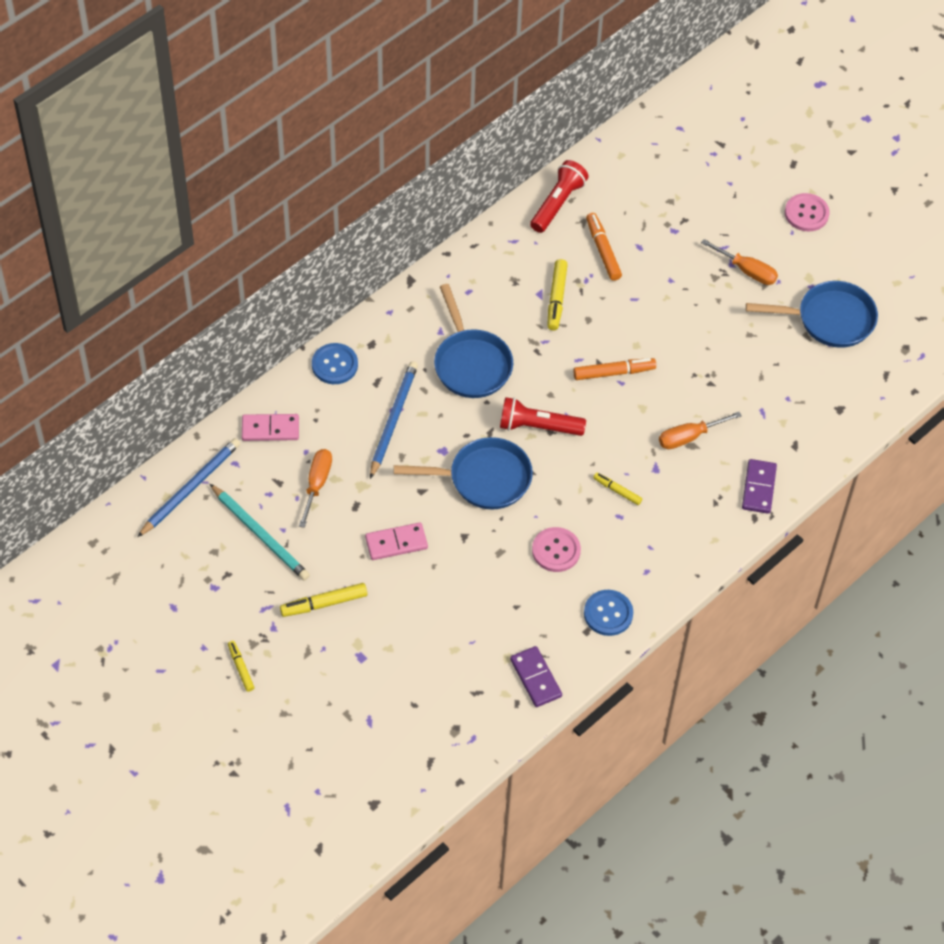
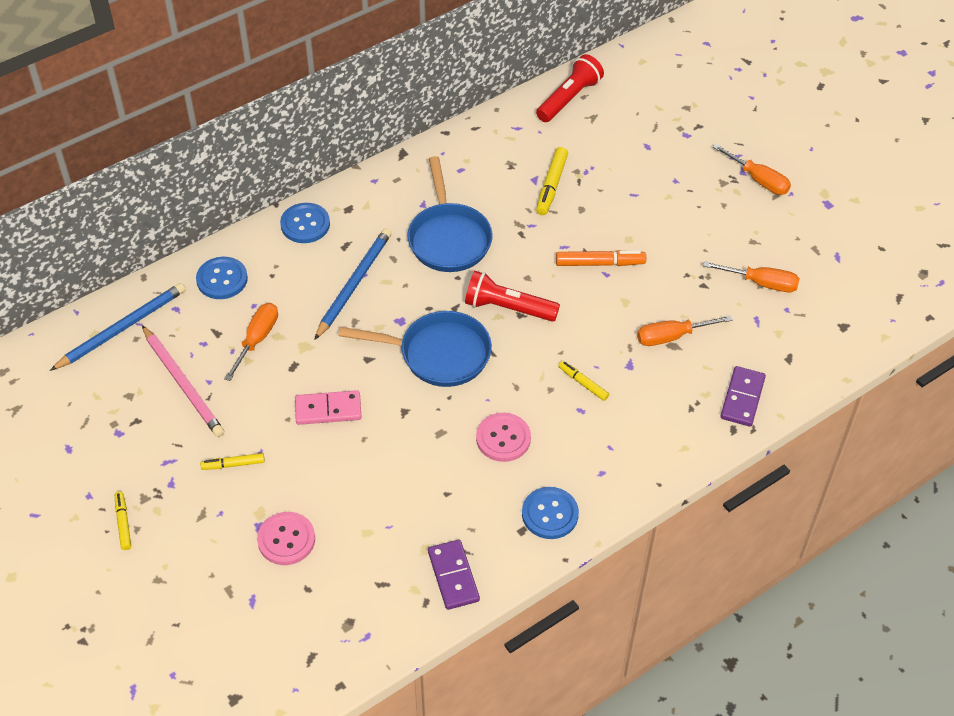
camera: 10 degrees right, 5 degrees down
(260, 534) = (183, 384): turquoise pencil -> pink pencil
(270, 429) = (222, 279): pink domino -> blue button
(324, 603) = (233, 464): yellow marker -> yellow marker, size x0.64
(603, 250) = (608, 146): orange marker -> none
(762, 375) = (761, 283): none -> orange screwdriver
(806, 213) = (829, 132): pink button -> pink button (286, 539)
(830, 319) = (842, 236): blue pan -> none

